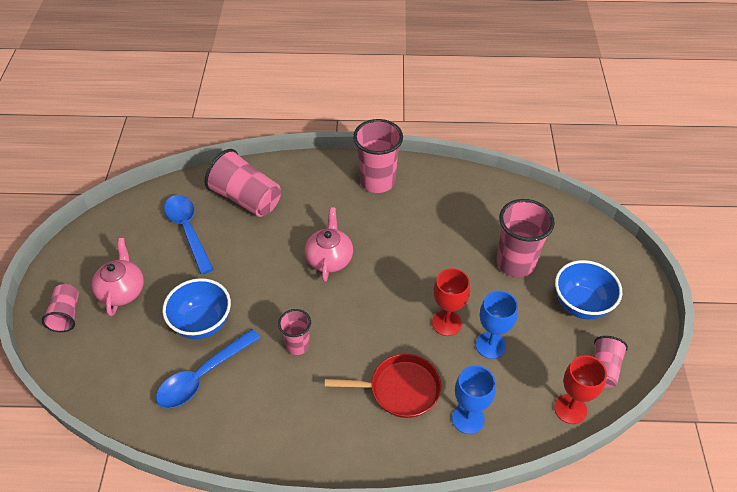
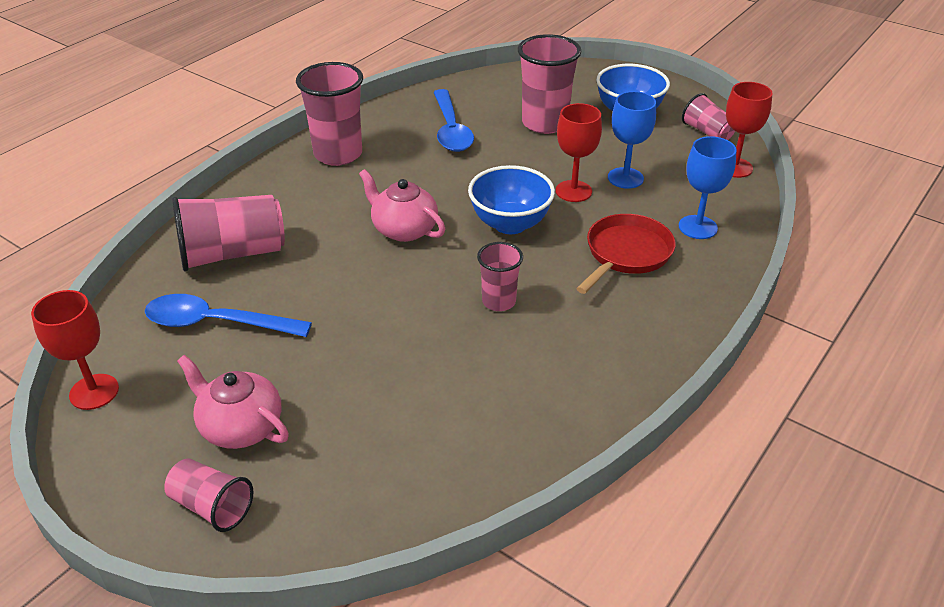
camera: 55 degrees left, 10 degrees down
(110, 219) = (94, 392): none -> red goblet
(202, 323) = (384, 368): blue bowl -> blue bowl (510, 224)
(202, 376) = (465, 399): blue spoon -> blue spoon (451, 130)

